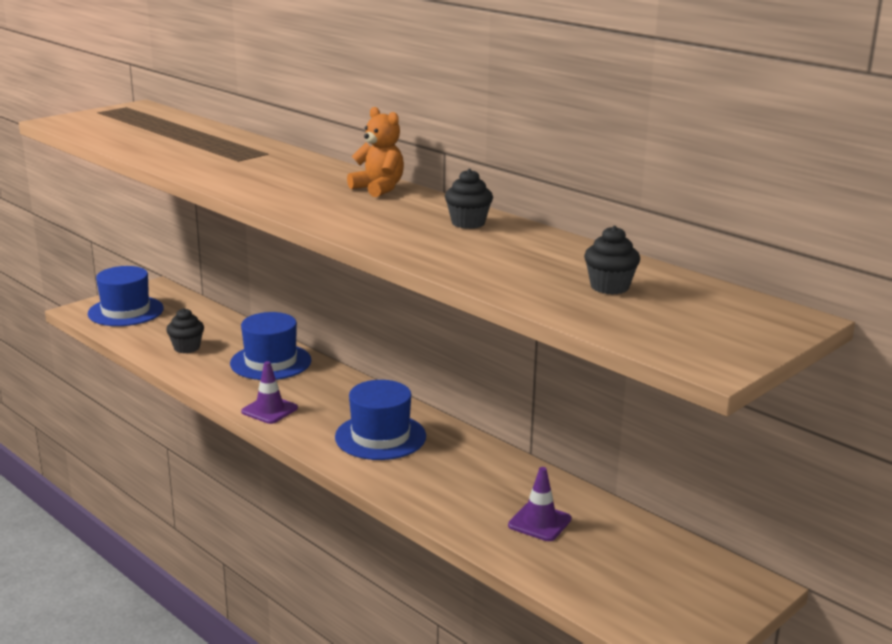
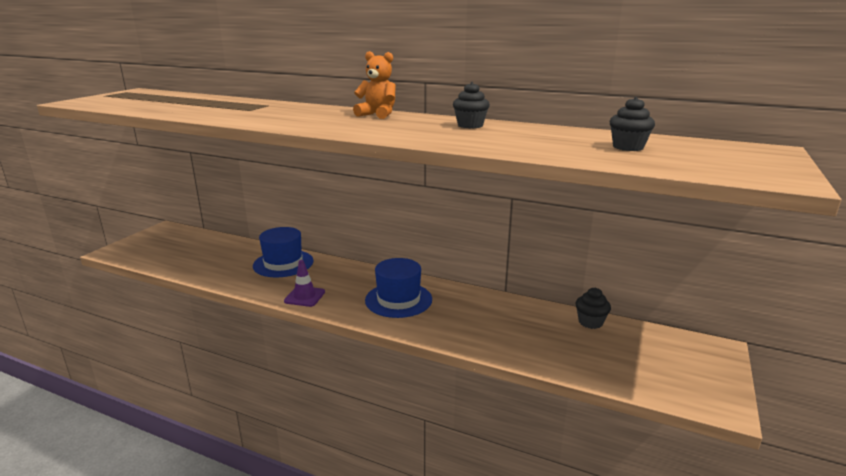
camera: 20 degrees left, 0 degrees up
(126, 311) = (149, 247): blue hat -> none
(187, 348) = (213, 264): black cupcake -> black cupcake (590, 322)
(539, 522) = (552, 336): purple traffic cone -> none

